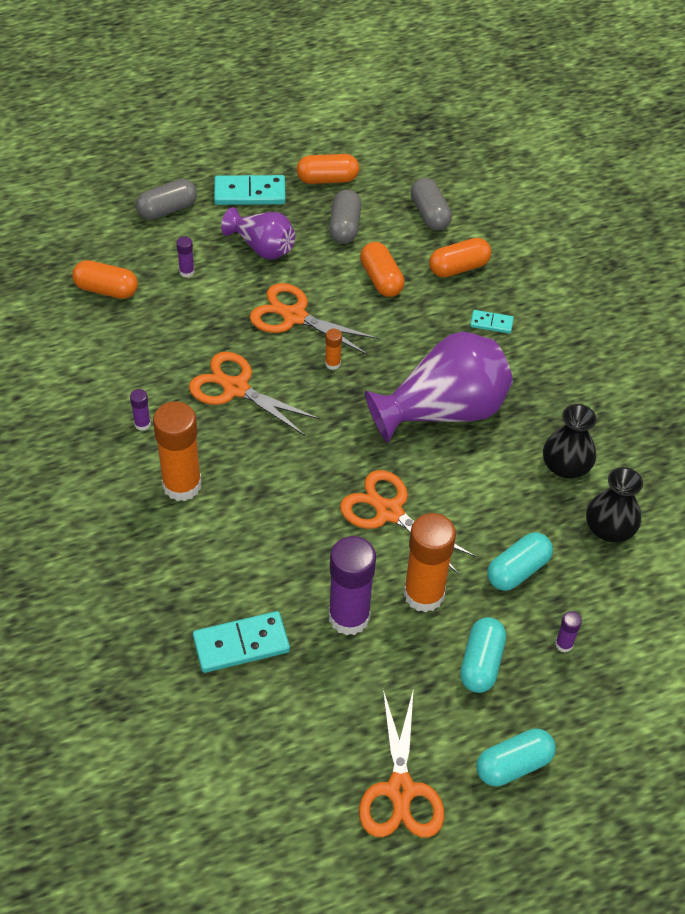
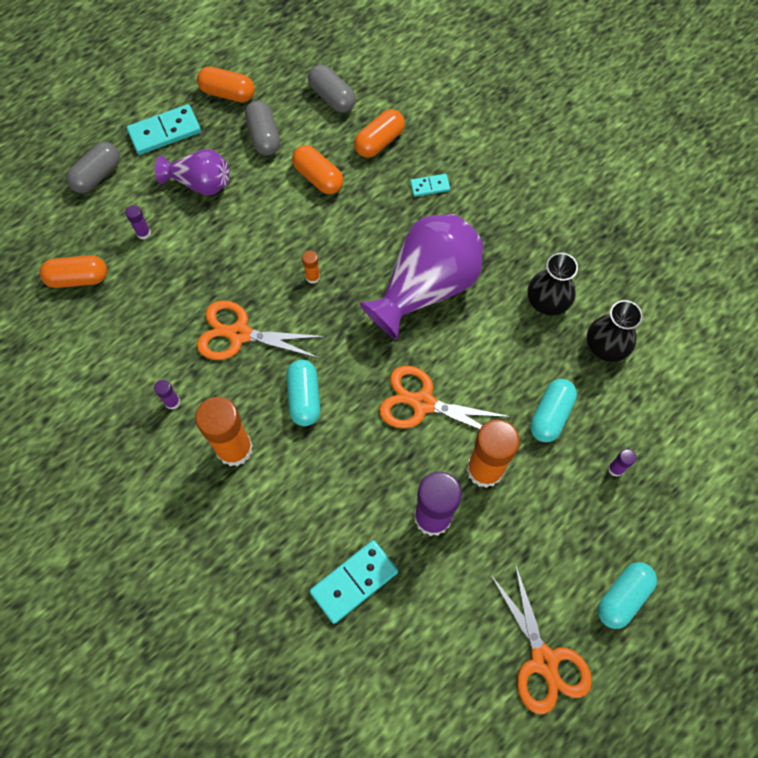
camera: 20 degrees left, 15 degrees up
(294, 316) = (259, 243): orange scissors -> none
(327, 179) = (228, 93): orange capsule -> orange capsule turned 45 degrees clockwise
(481, 663) = (558, 514): turquoise capsule -> turquoise capsule (304, 397)

